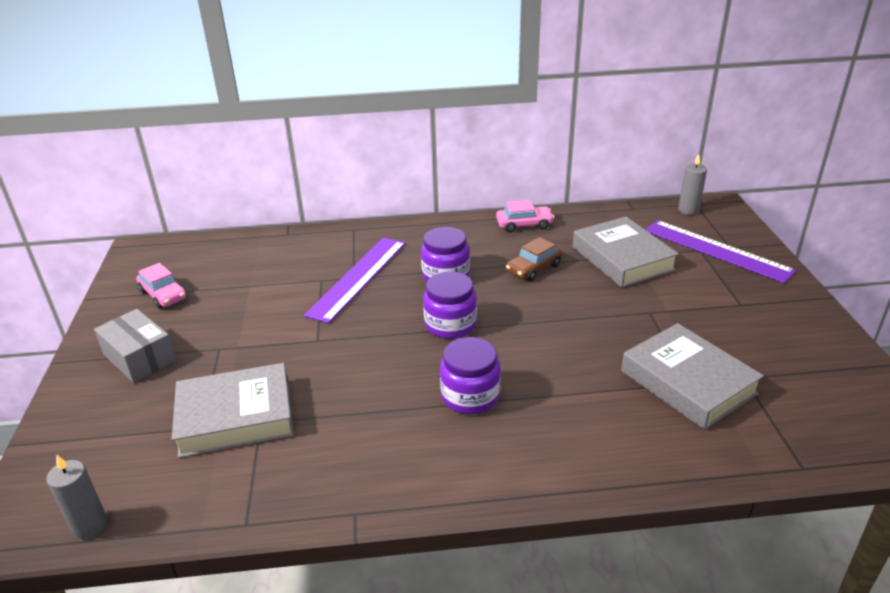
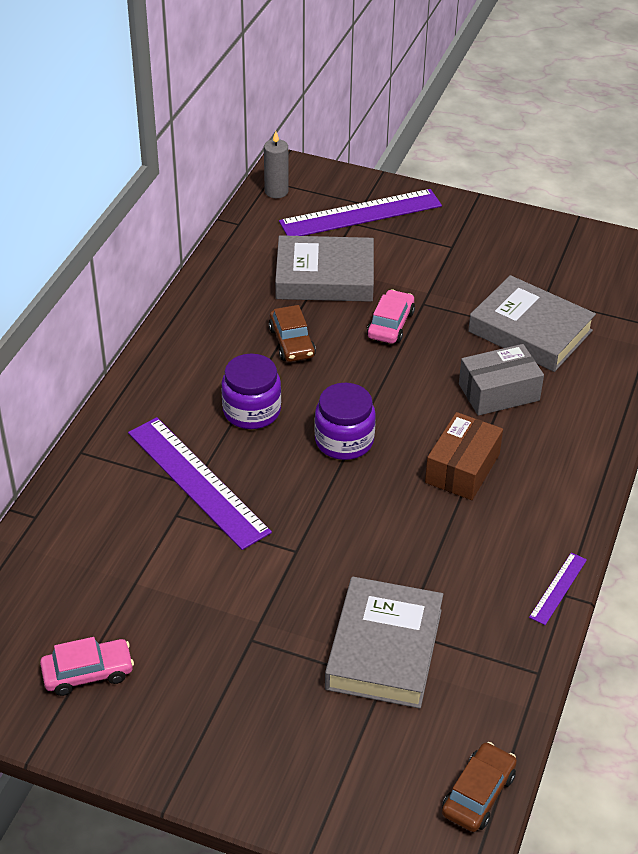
camera: 65 degrees left, 10 degrees up
(90, 525) = (478, 794): grey candle -> brown car
(140, 357) = (216, 717): grey box -> grey box (498, 392)
(360, 506) = (558, 588): none -> purple ruler
(470, 396) = (462, 468): purple jar -> brown box
(524, 224) = (200, 312): pink car -> pink car (390, 324)
(688, 382) = (530, 331): grey book -> grey book turned 45 degrees clockwise

